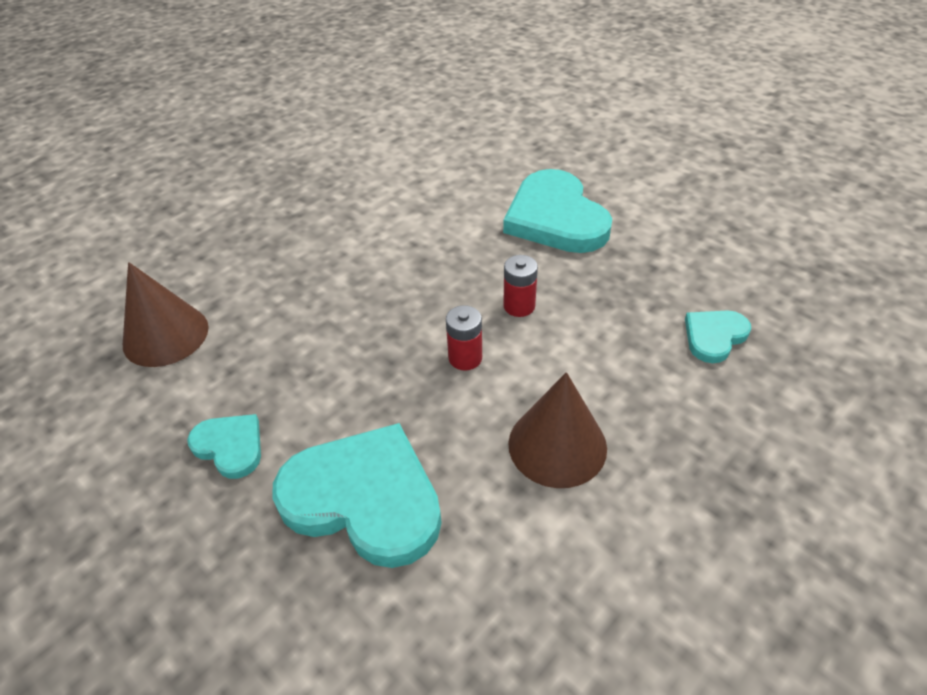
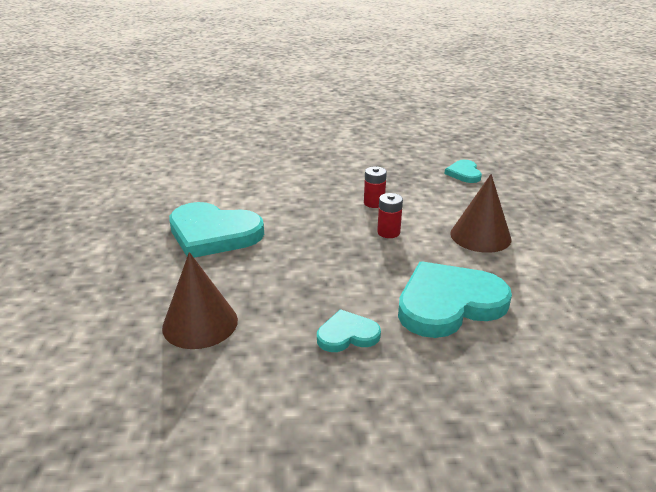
camera: 50 degrees left, 15 degrees down
(555, 218) = (326, 166): turquoise heart -> turquoise heart (213, 234)

